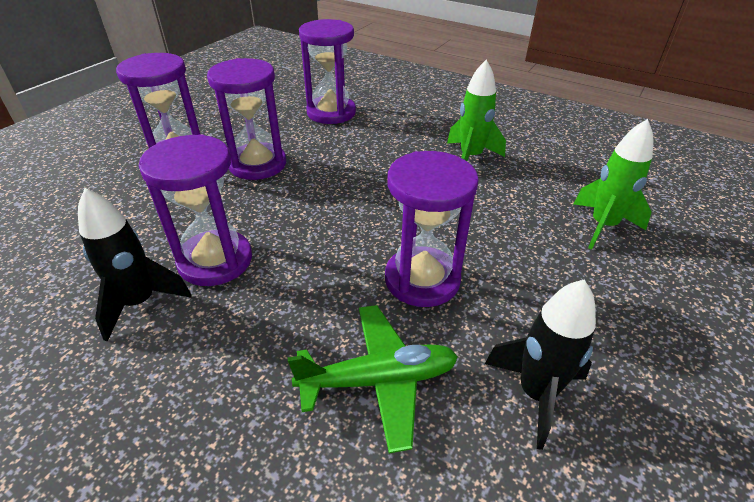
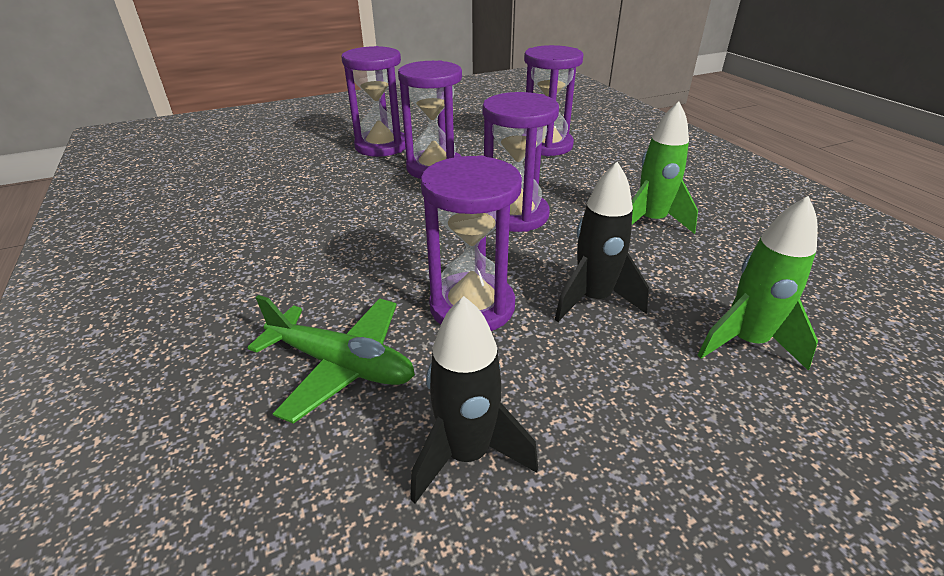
camera: 35 degrees right, 5 degrees down
(140, 303) = (247, 234): black rocket -> black rocket (593, 300)
(215, 260) = (325, 225): purple hourglass -> purple hourglass (515, 215)

